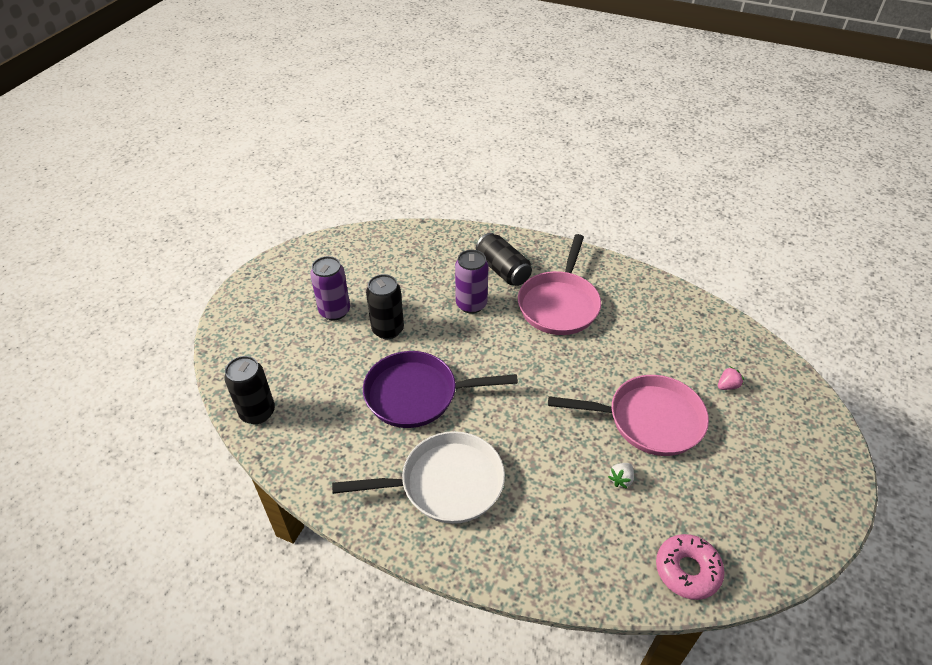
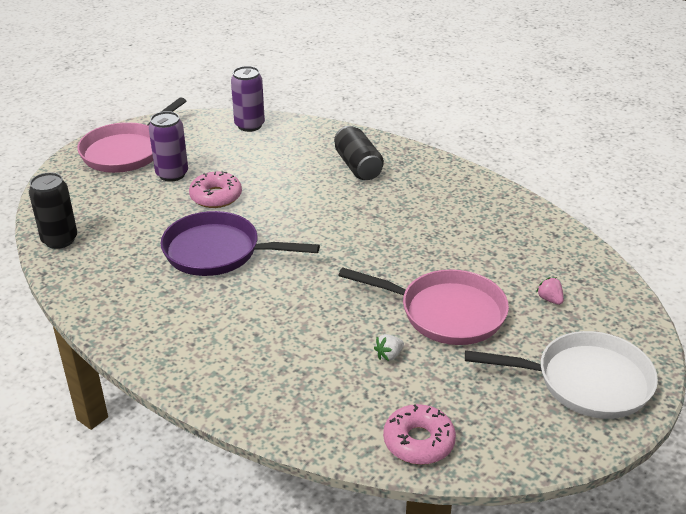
camera: 15 degrees right, 10 degrees down
(388, 329) = (216, 196): black can -> pink donut
(445, 483) = (208, 325): white pan -> white pan (585, 382)
(471, 304) = (310, 189): purple can -> purple can (249, 125)
(559, 304) = (402, 203): pink pan -> pink pan (126, 151)
(727, 386) = (550, 299): pink strawberry -> pink strawberry turned 105 degrees counterclockwise

